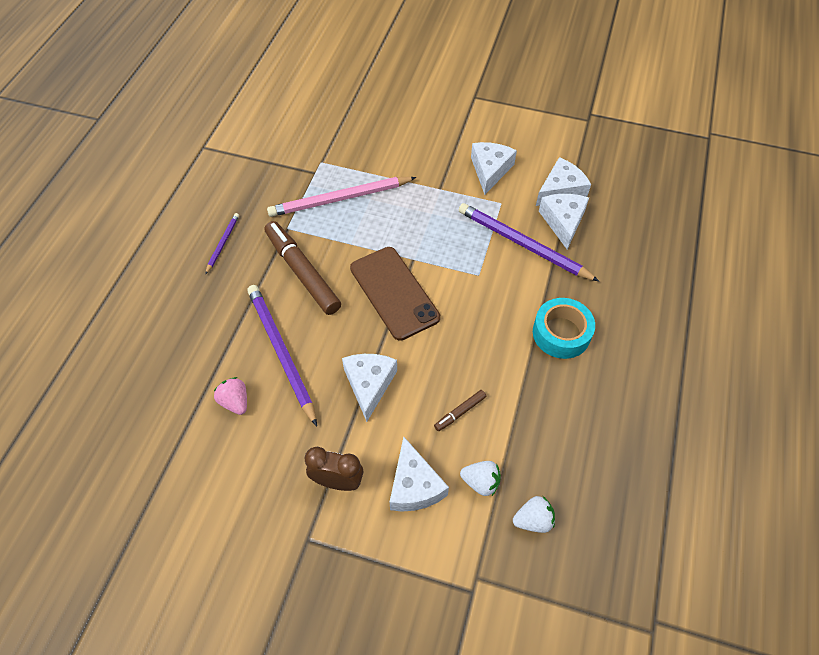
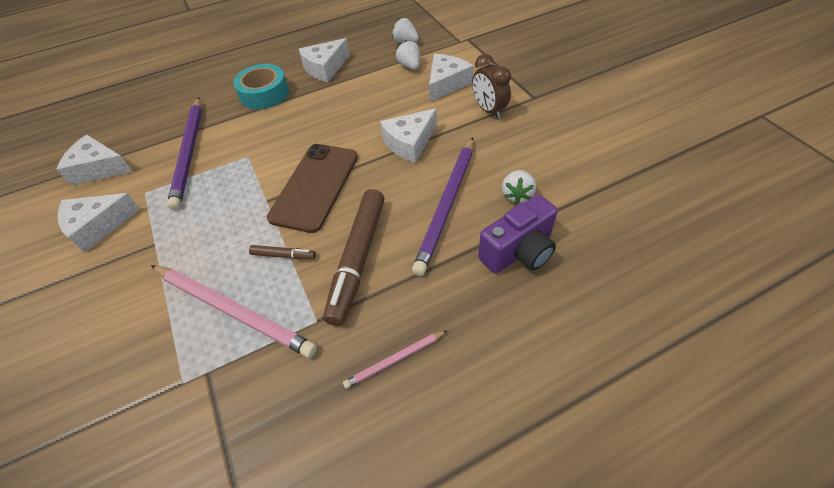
camera: 130 degrees left, 5 degrees down
(199, 356) = (518, 251): none -> purple camera
(223, 243) = (395, 360): purple pencil -> pink pencil
(235, 402) = (516, 195): pink strawberry -> white strawberry
(460, 412) = (377, 96): brown marker -> brown marker (283, 255)
(563, 222) = (142, 147): white cheese -> white cheese (325, 68)

